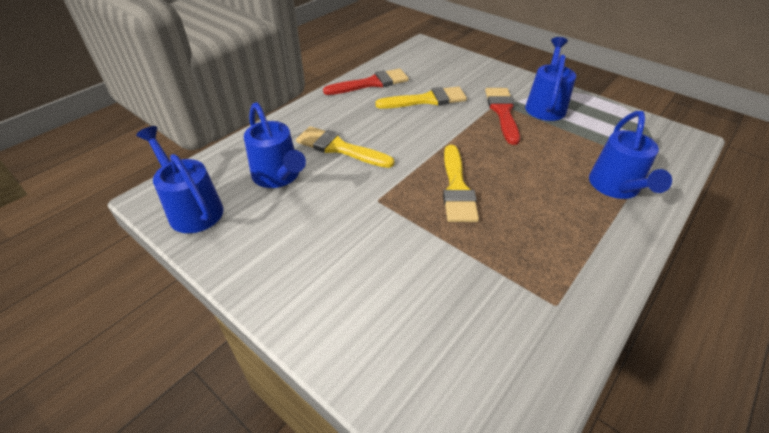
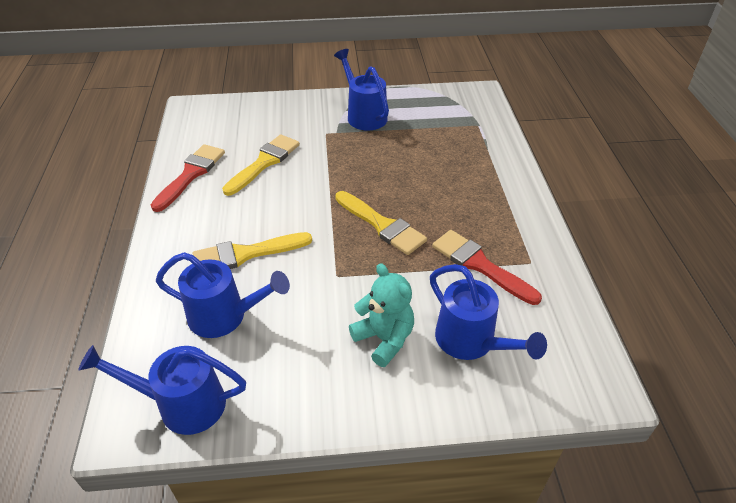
camera: 45 degrees left, 0 degrees up
(351, 266) = (384, 339): none -> turquoise teddy bear
(502, 112) = (339, 139): red brush -> red brush (480, 265)
(616, 188) = (478, 157): blue watering can -> blue watering can (471, 342)

